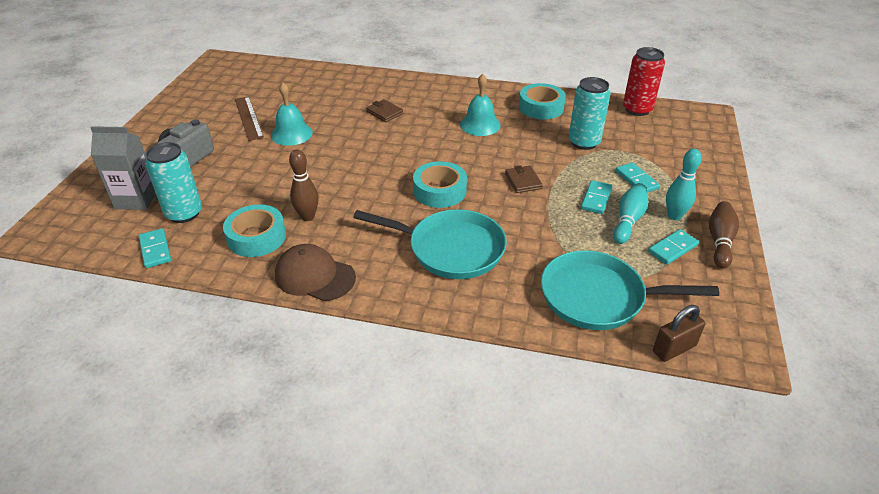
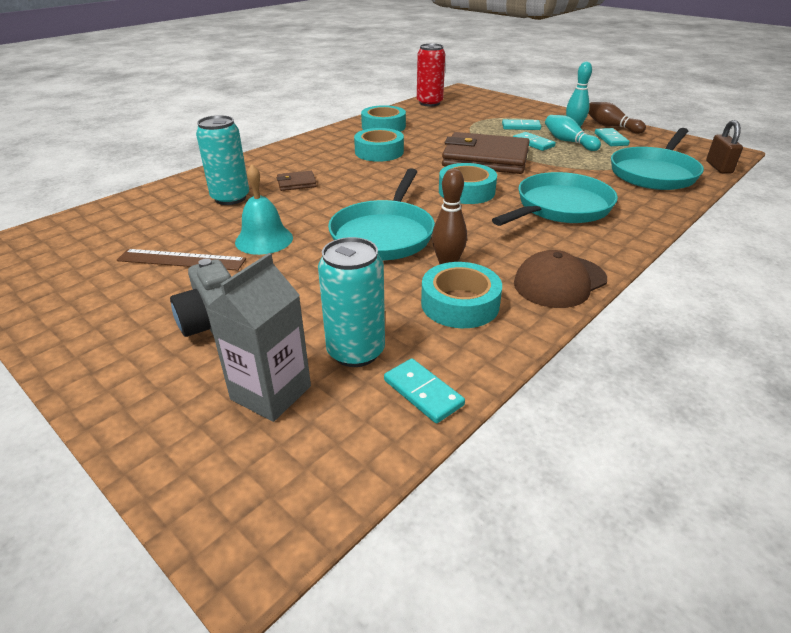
camera: 60 degrees left, 5 degrees down
(155, 250) = (423, 393): turquoise domino -> turquoise domino turned 45 degrees clockwise
(333, 176) = (384, 234): none -> turquoise pan
(480, 125) = (379, 152): turquoise bell -> turquoise tape
(523, 181) = (485, 159): brown wallet -> brown wallet, size x2.39
(584, 142) = (453, 127): turquoise can -> turquoise can (230, 198)

